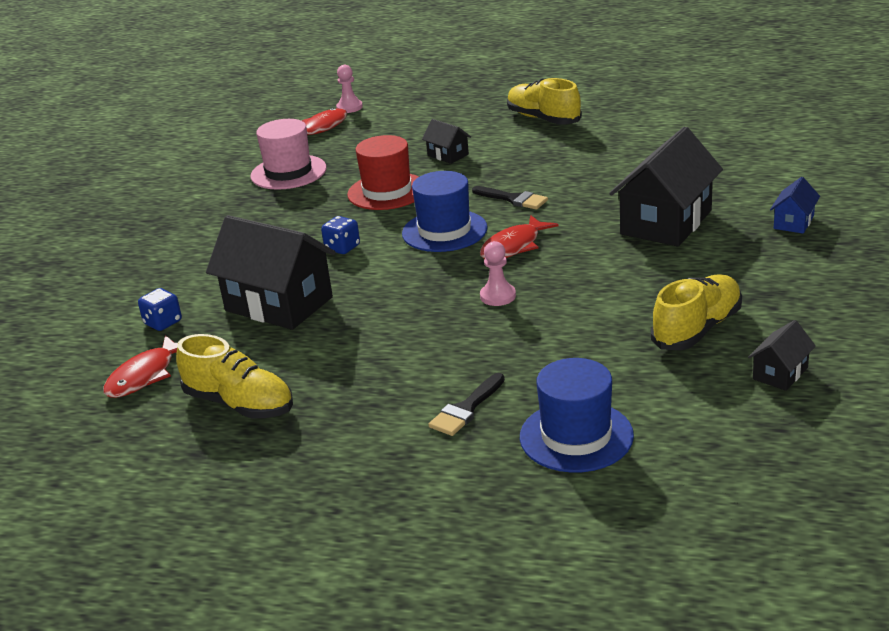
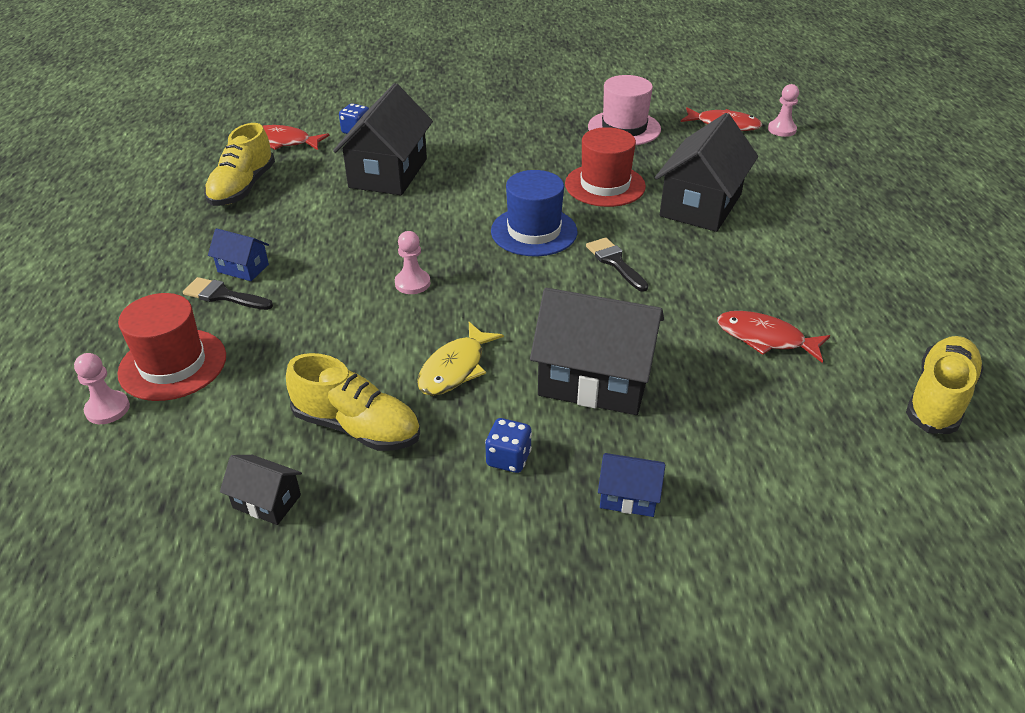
camera: 70 degrees right, 10 degrees up
(342, 248) = (488, 183): blue dice -> blue dice (508, 458)
(419, 397) = (243, 268): none -> blue house
(448, 155) = (700, 205): black house -> black house, size x2.13
(513, 199) = (615, 262): black brush -> black brush turned 135 degrees clockwise
(513, 246) = (512, 278): red fish -> red fish (765, 338)
(543, 119) = (828, 253): yellow shoe -> yellow shoe (938, 398)
(576, 436) = (173, 364): blue hat -> red hat
(633, 280) = (455, 368): none -> yellow fish
(636, 474) = (107, 409): none -> pink pawn

